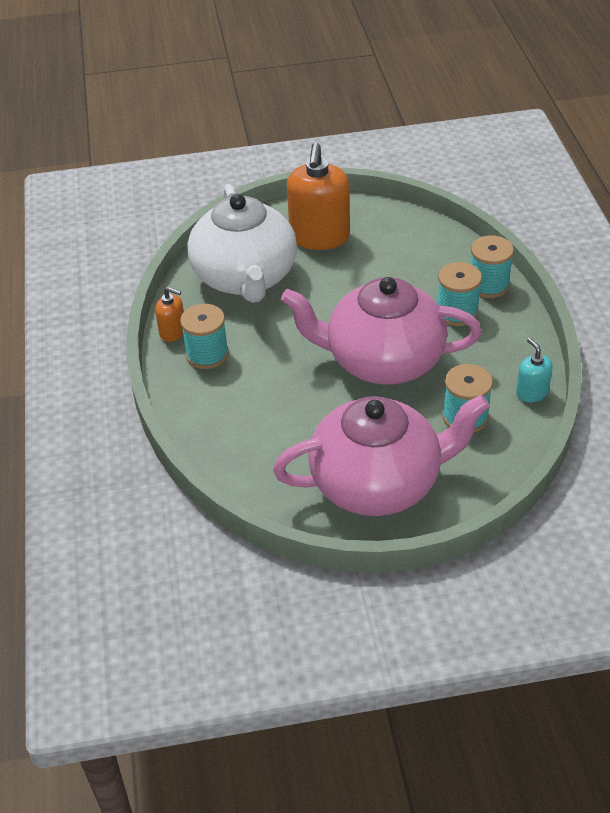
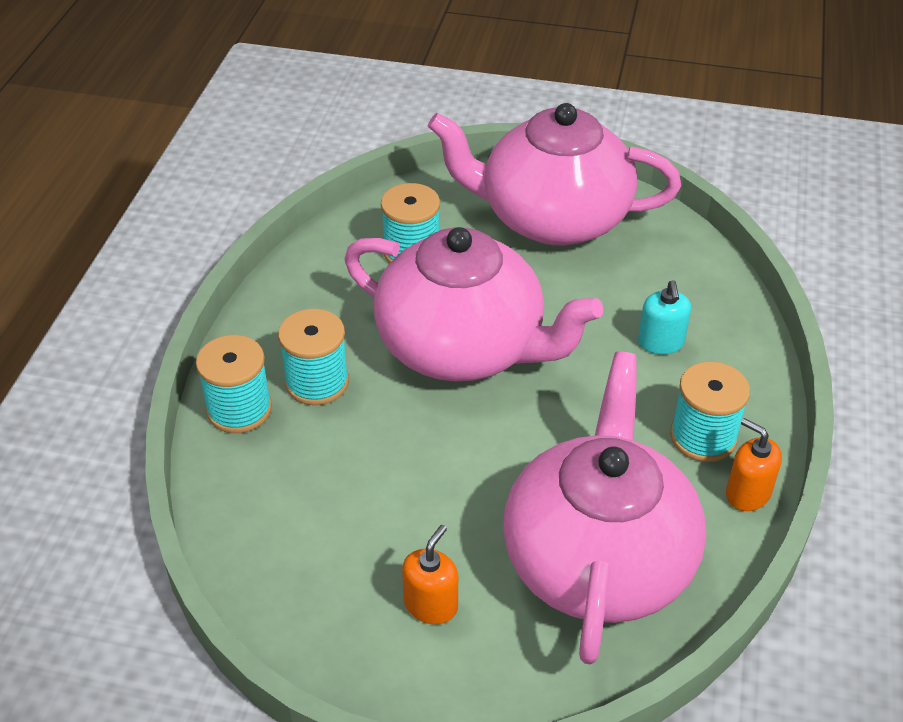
camera: 160 degrees left, 0 degrees up
(245, 278) = (598, 559): white teapot -> pink teapot
(319, 237) = (431, 605): orange soap dispenser -> orange soap dispenser, size x0.49
(532, 393) = (316, 254): turquoise soap dispenser -> turquoise soap dispenser (660, 342)

